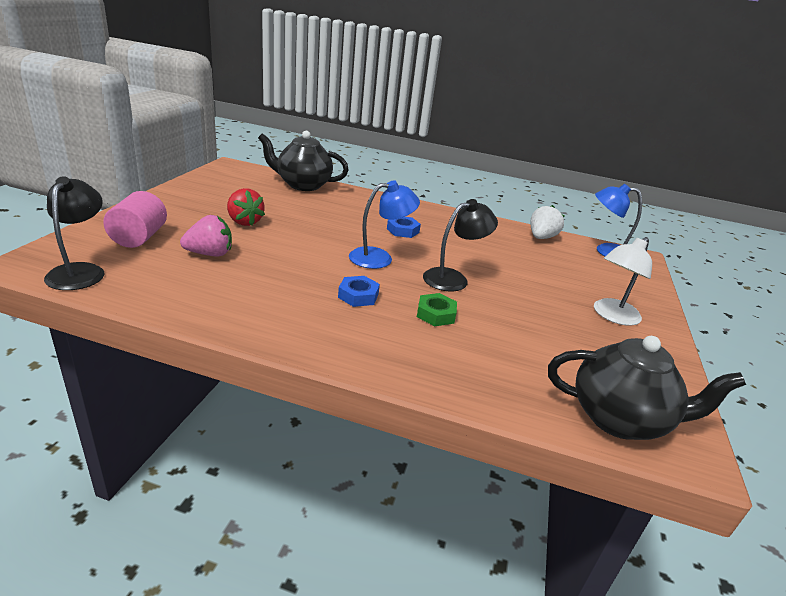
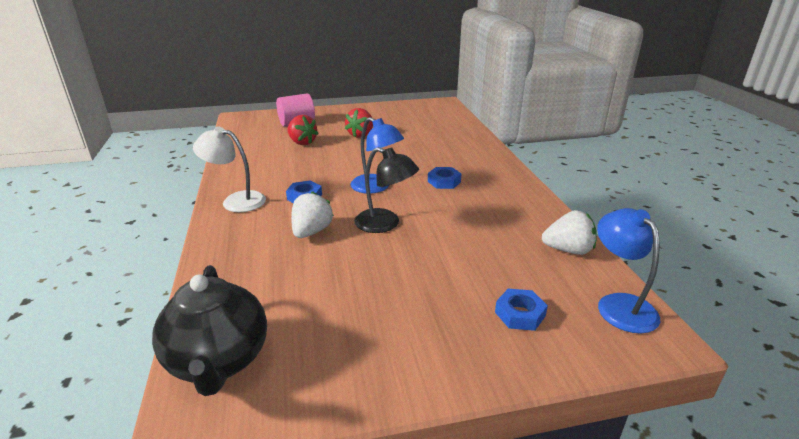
camera: 65 degrees right, 0 degrees up
(80, 271) = (243, 127): black lamp -> none
(210, 254) = (302, 142): pink strawberry -> red strawberry
(302, 185) = (458, 128): black teapot -> none
(436, 314) = (311, 232): green nut -> white strawberry
(604, 280) = (520, 314): none -> blue nut
(612, 316) = (429, 332): white lamp -> white lamp (236, 200)

